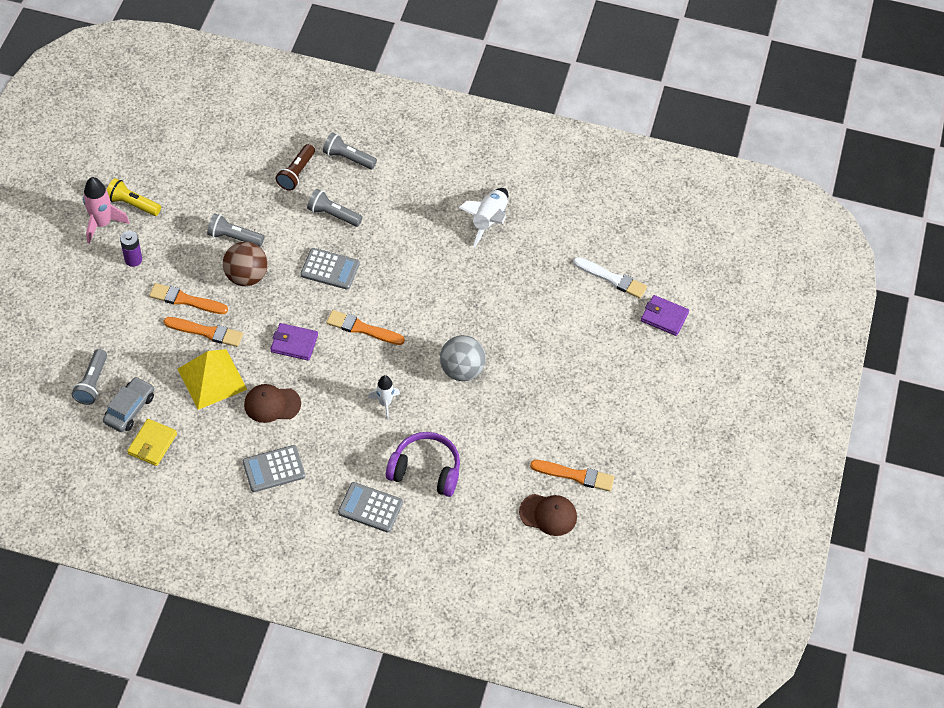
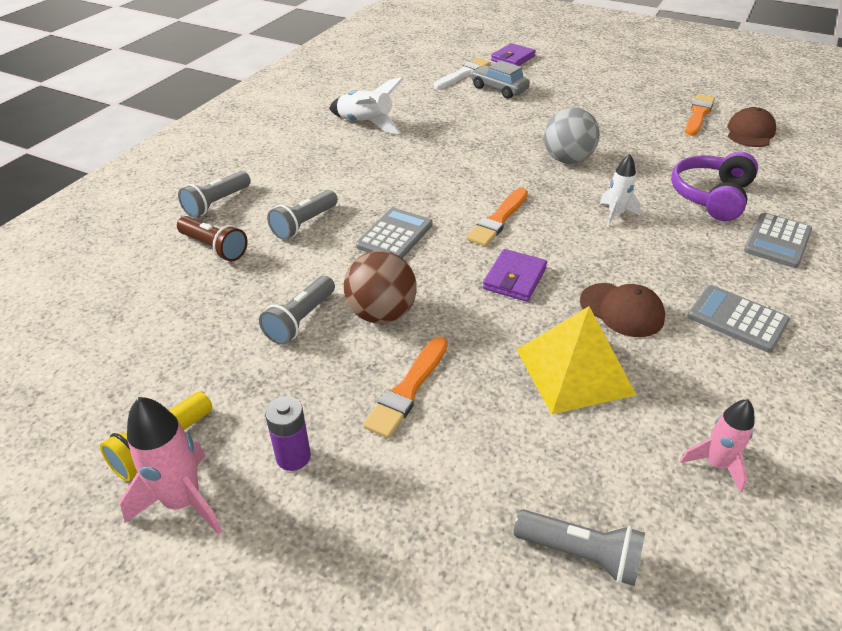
camera: 75 degrees left, 15 degrees down
(130, 409) = (641, 493): grey car -> grey car (499, 89)
(152, 444) = (716, 464): yellow wallet -> pink rocket
(206, 332) = (479, 369): orange brush -> none
(272, 404) = (621, 310): brown cap -> brown cap turned 60 degrees counterclockwise
(274, 469) = (737, 319): grey calculator -> grey calculator turned 135 degrees clockwise

